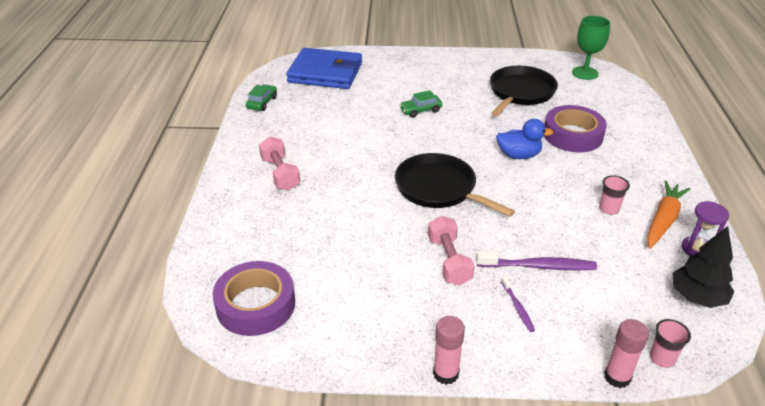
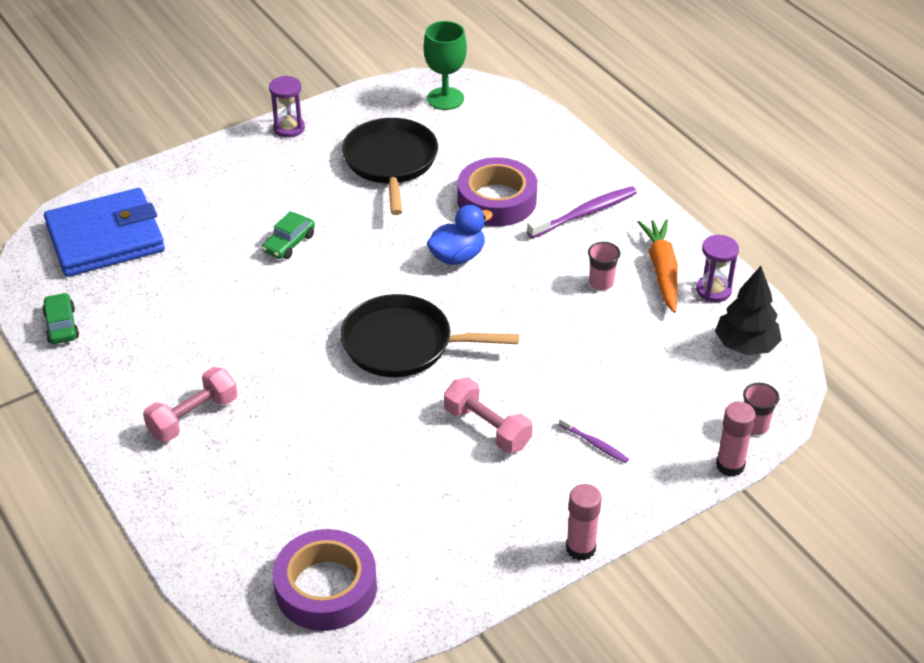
camera: 35 degrees left, 5 degrees up
(280, 174) = (193, 417): pink dumbbell -> pink dumbbell turned 75 degrees counterclockwise
(474, 57) = (289, 128): none -> purple hourglass
(538, 266) = (581, 387): purple toothbrush -> purple toothbrush (585, 213)

